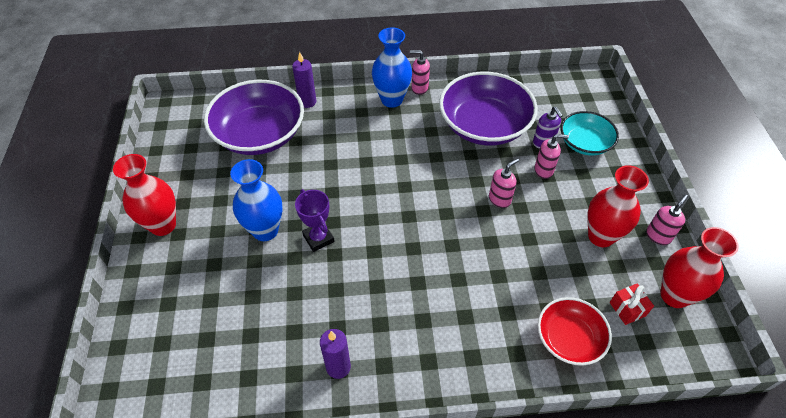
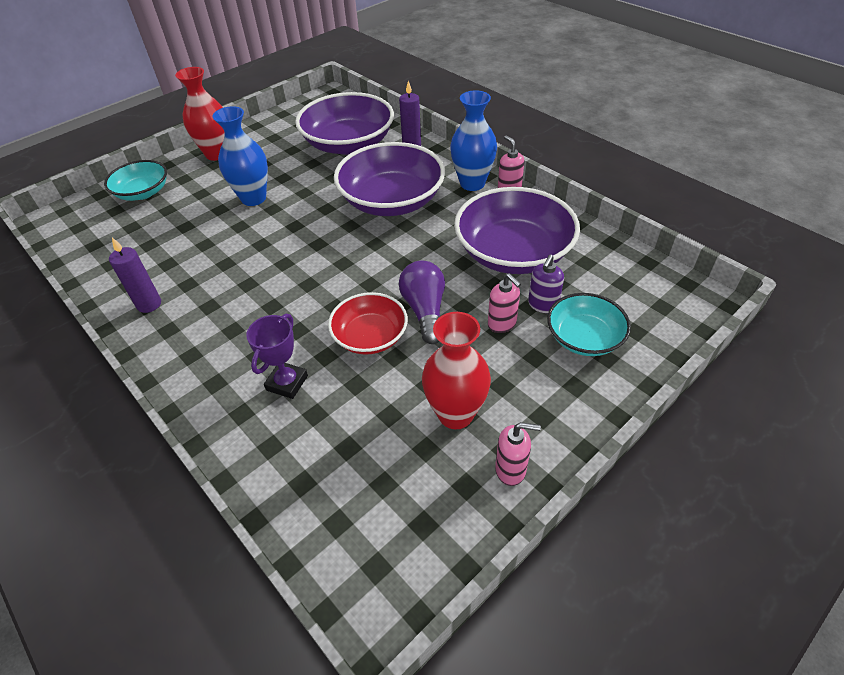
camera: 55 degrees right, 5 degrees down
(158, 308) = (143, 192): none -> turquoise bowl
(318, 238) = (270, 227): purple trophy -> purple trophy (287, 383)
(364, 151) = (391, 201): none -> purple bowl
(499, 199) = (425, 310): pink soap dispenser -> purple light bulb
(569, 339) = (289, 448): red bowl -> red bowl (370, 336)
(627, 309) = (370, 485): red gift -> none
(674, 295) = (430, 526): red vase -> none

